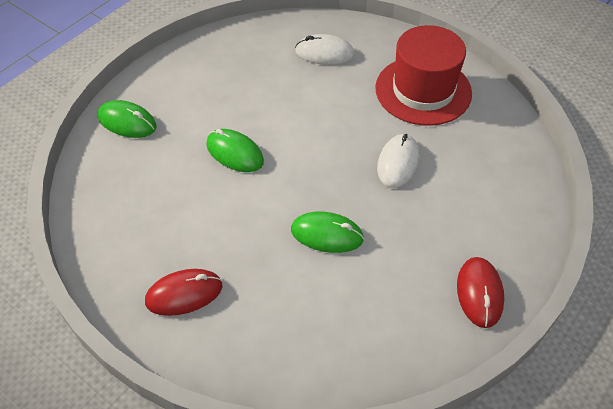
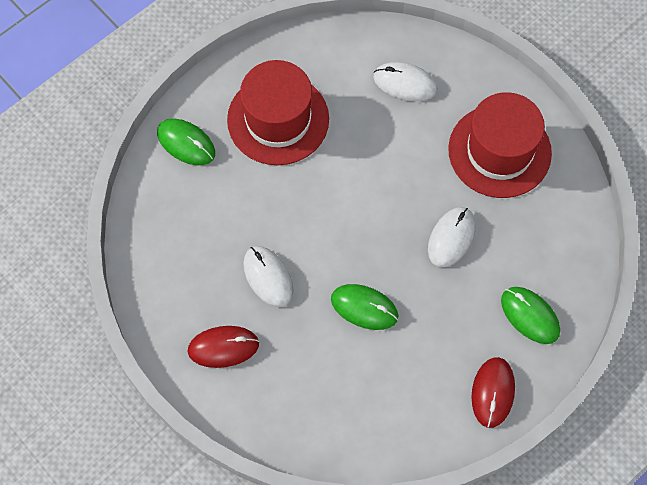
camera: 10 degrees right, 15 degrees up
(213, 93) = (278, 119): none -> red hat
(223, 221) = (268, 277): none -> white mouse
(235, 153) = (290, 199): green mouse -> green mouse (530, 316)

